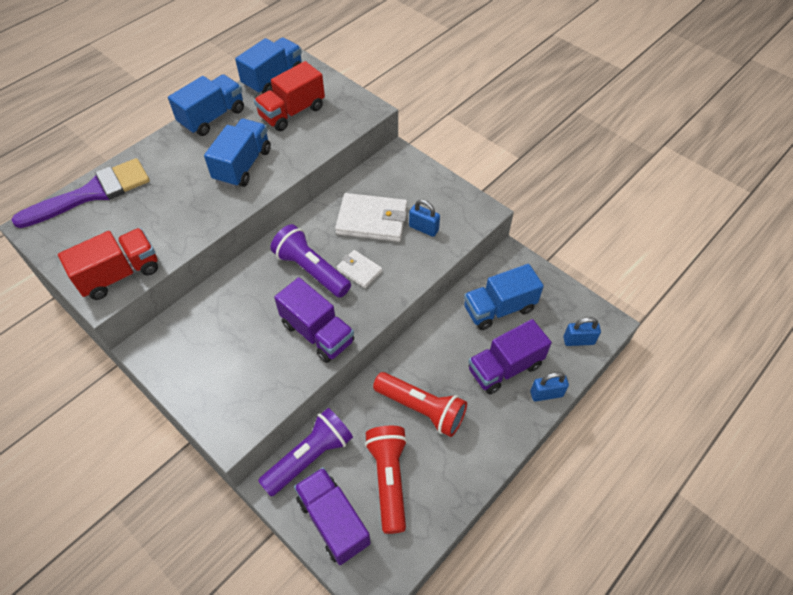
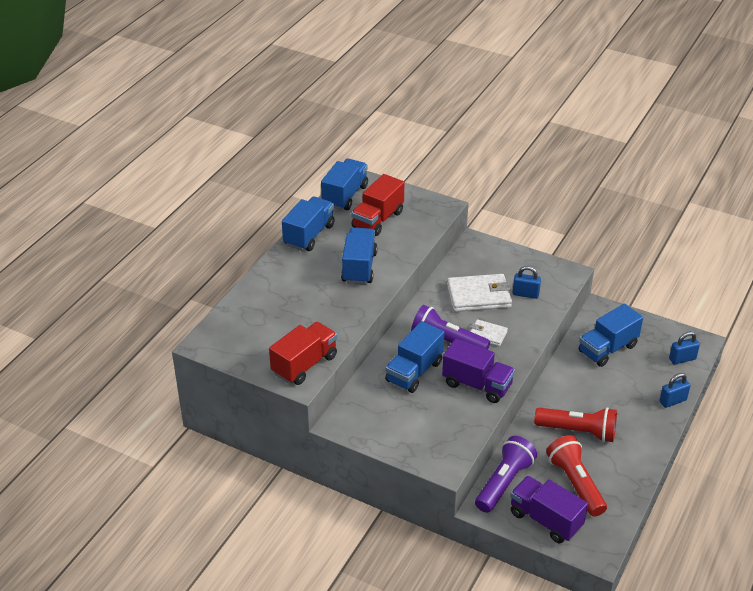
camera: 15 degrees left, 15 degrees down
(92, 193) = (240, 311): purple brush -> none
(258, 300) = (414, 372): none -> blue truck
(505, 367) = (631, 389): purple truck -> none

